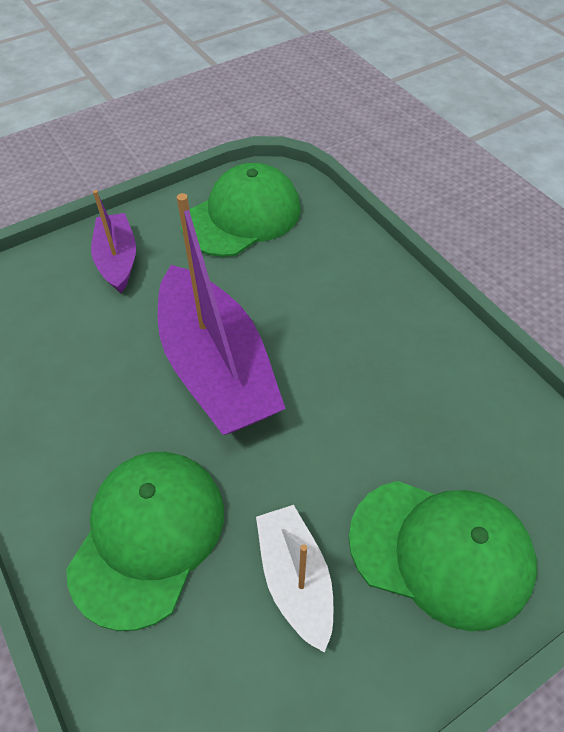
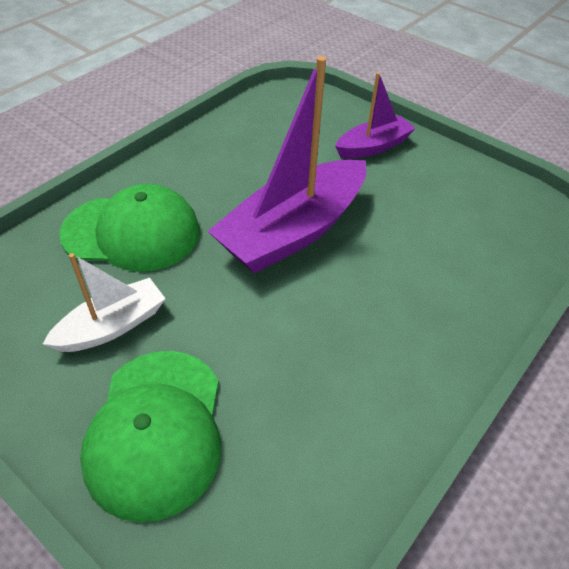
camera: 70 degrees right, 5 degrees down
(242, 216) = (475, 205): green cap -> none

